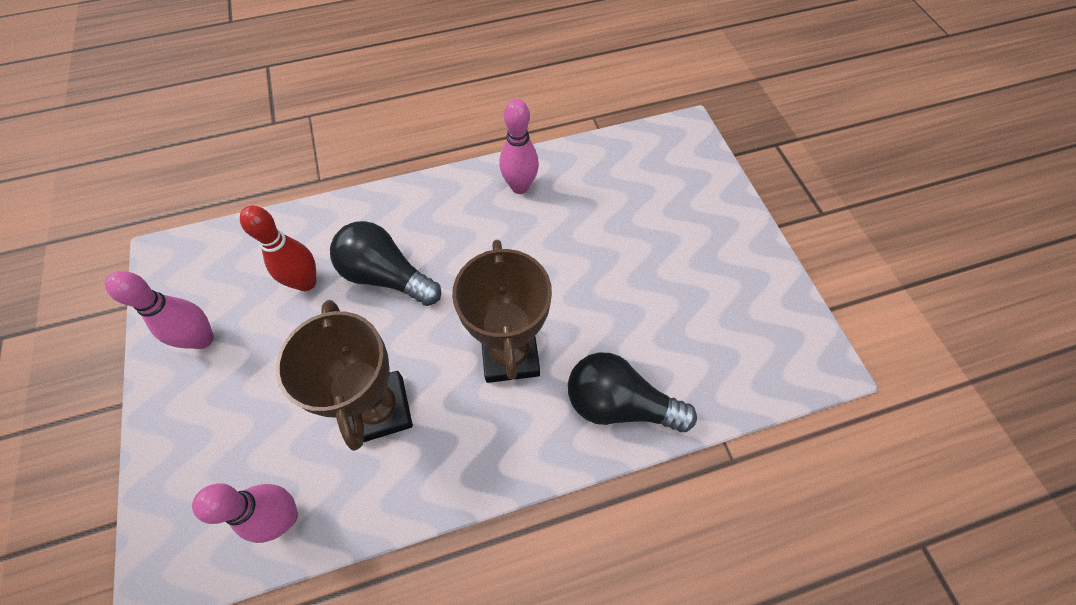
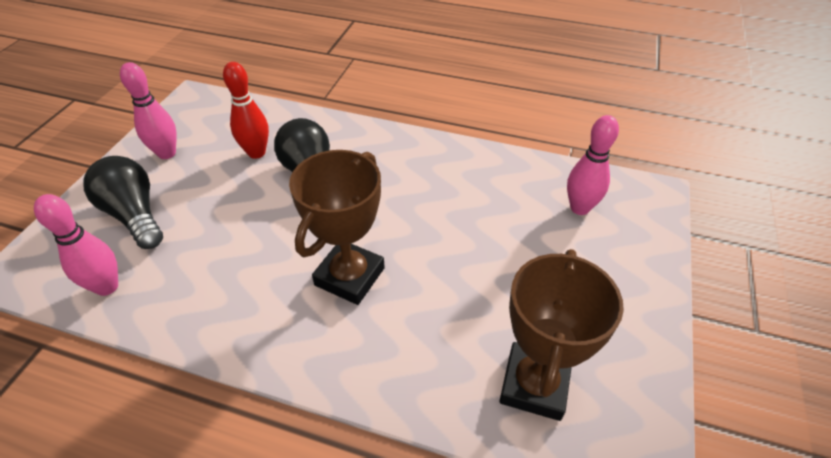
camera: 35 degrees right, 15 degrees down
(380, 409) = (226, 257): brown trophy -> brown trophy (534, 385)
(520, 186) = (463, 166): pink bowling pin -> pink bowling pin (579, 208)
(619, 403) = (405, 367): black light bulb -> black light bulb (135, 215)

